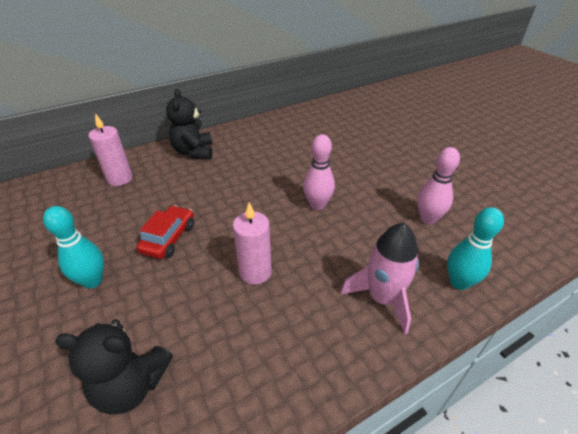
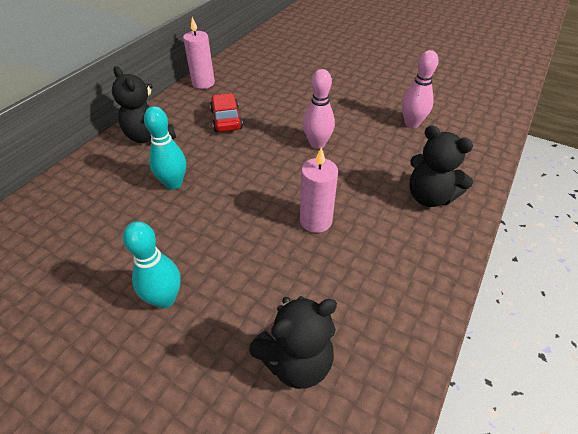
camera: 30 degrees left, 5 degrees up
(120, 178) = (89, 192): pink candle -> pink candle (203, 83)
(169, 238) = (206, 227): red car -> red car (226, 119)
(382, 298) = (429, 197): pink rocket -> black teddy bear
(459, 282) = (469, 163): turquoise bowling pin -> turquoise bowling pin (173, 183)

